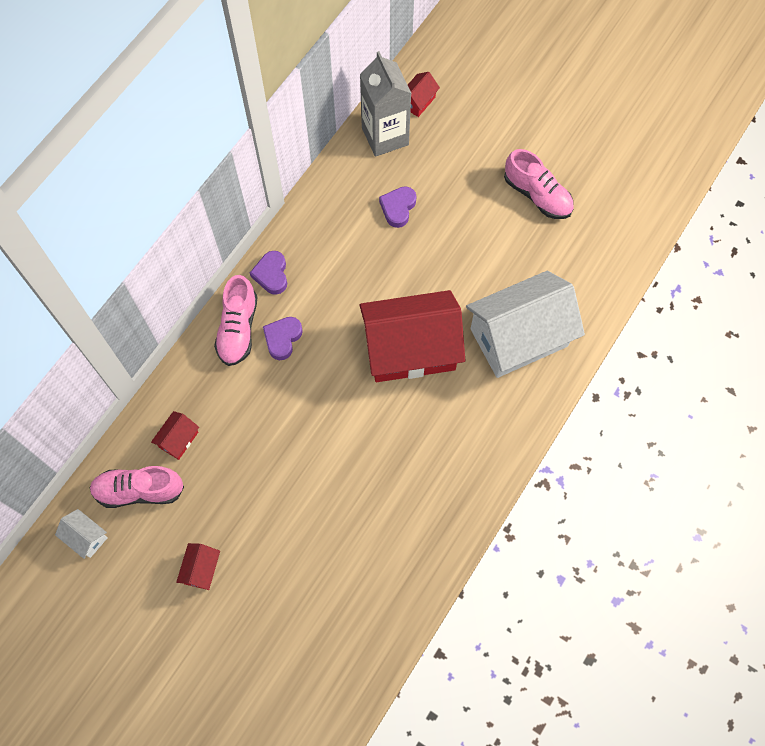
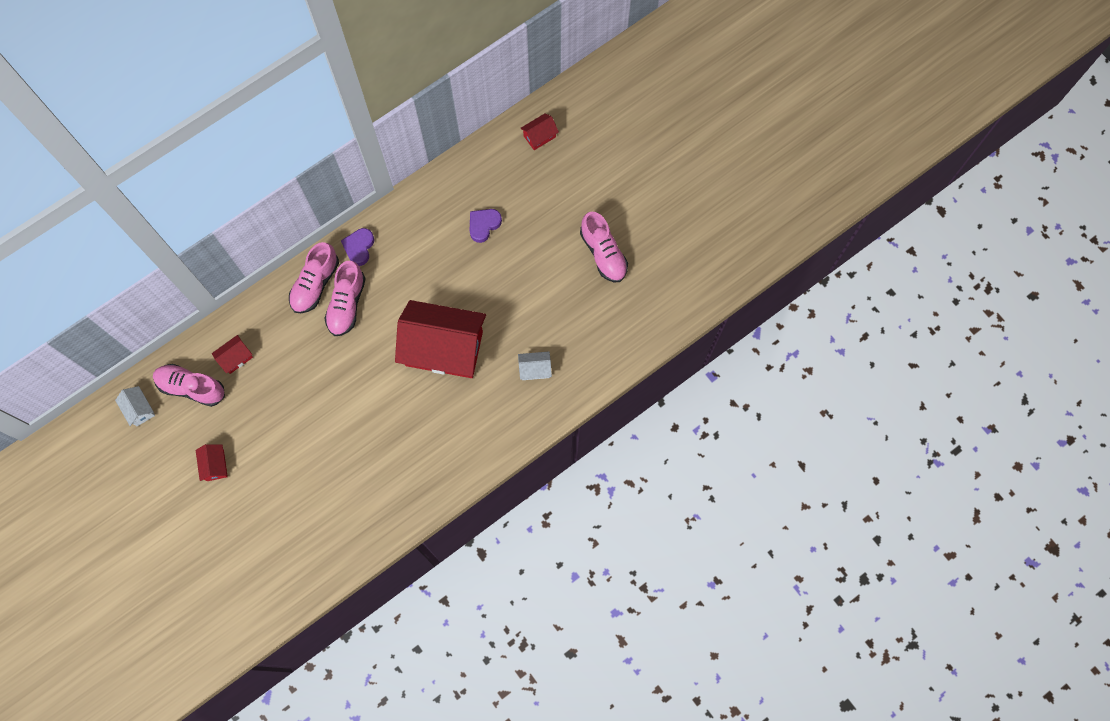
camera: 20 degrees right, 5 degrees up
(201, 569) = (215, 465): red house -> red house turned 45 degrees counterclockwise
(282, 338) = (347, 304): purple heart -> pink shoe
(385, 136) = (499, 158): grey carton -> none
(519, 337) = (535, 369): white house -> white house, size x0.40

